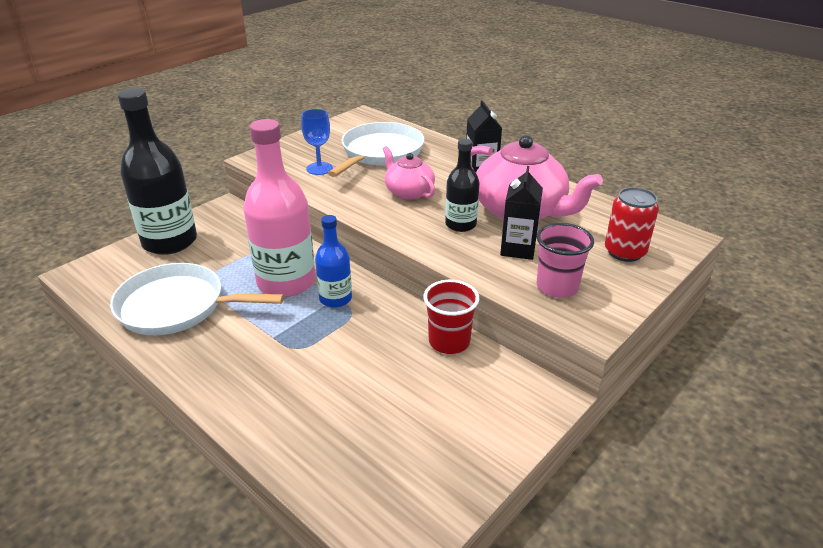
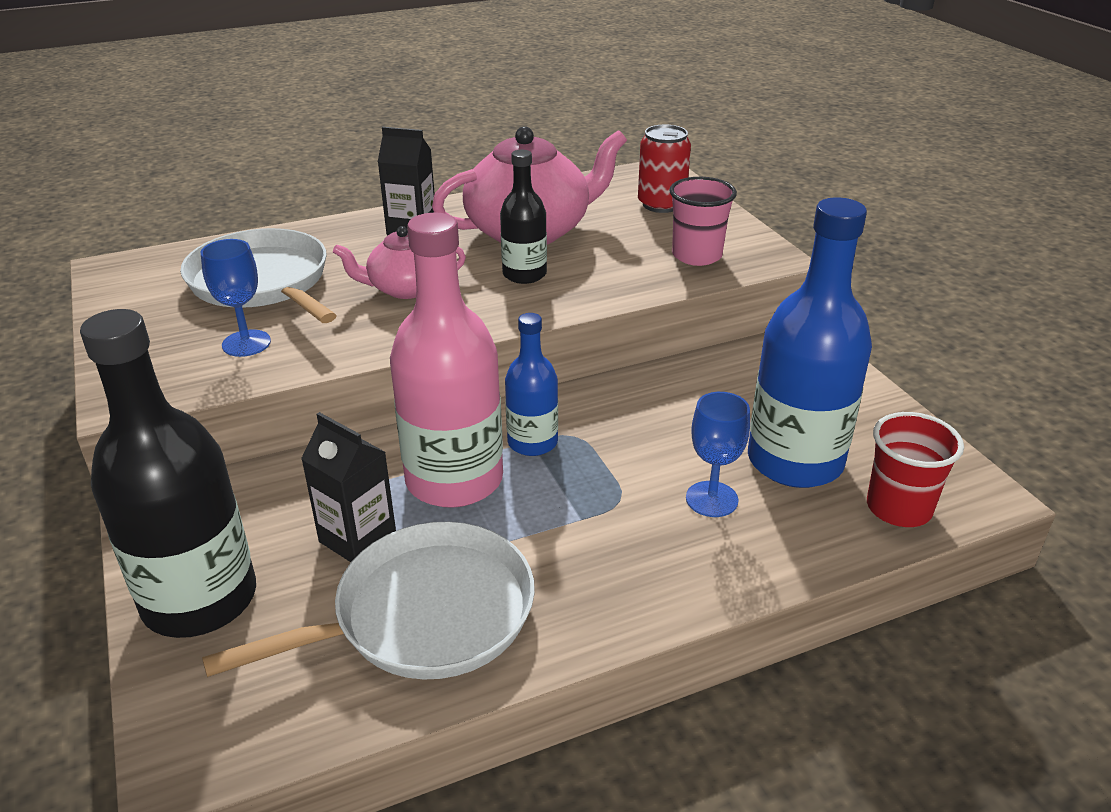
camera: 65 degrees left, 0 degrees up
(177, 306) = (425, 615): white pan -> white pan turned 150 degrees counterclockwise
(317, 388) = (711, 499): none -> blue goblet
(381, 422) = (795, 461): none -> blue bottle
(449, 342) = (681, 377): red cup -> red cup (898, 508)
(518, 249) = (608, 255): black carton -> black carton (357, 538)

